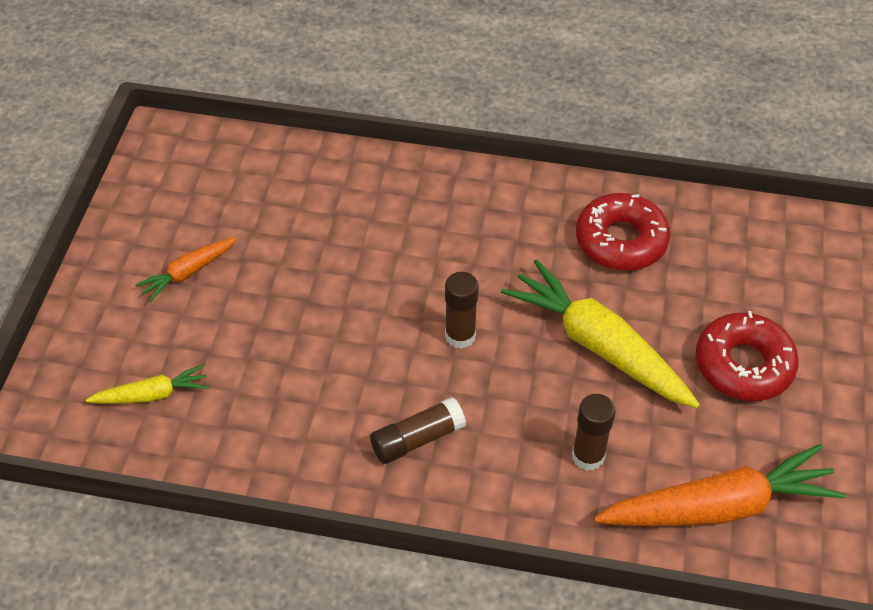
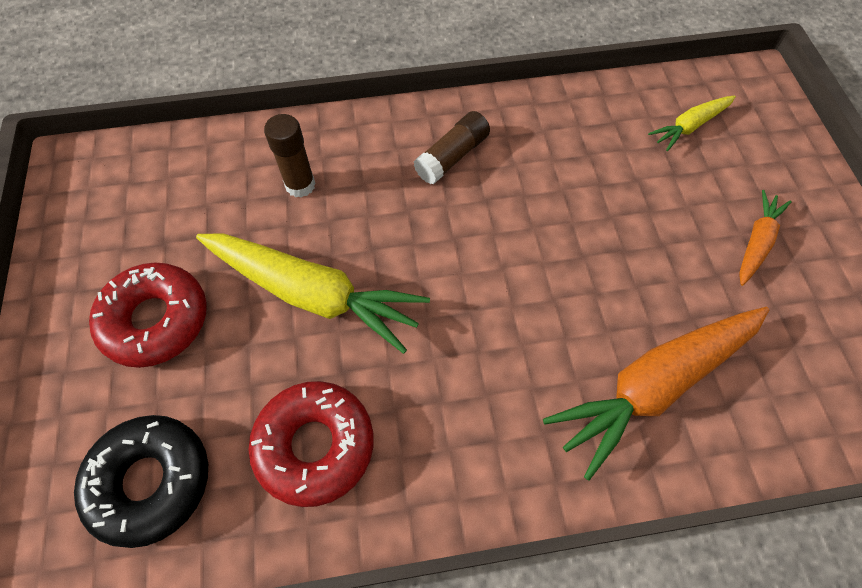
camera: 160 degrees right, 10 degrees up
(460, 336) = (456, 260): brown glue stick -> none
(719, 506) = (179, 177): orange carrot -> orange carrot (654, 385)
(746, 253) = (151, 481): none -> black donut

